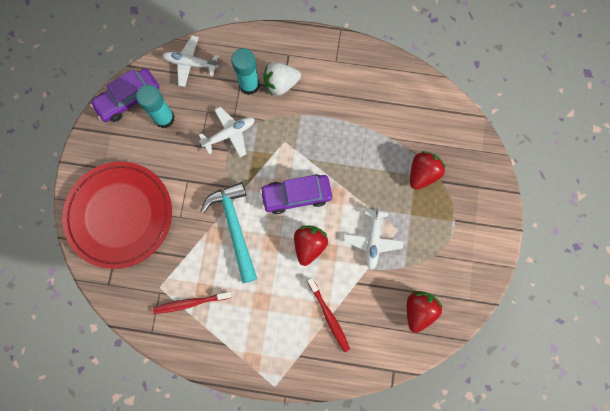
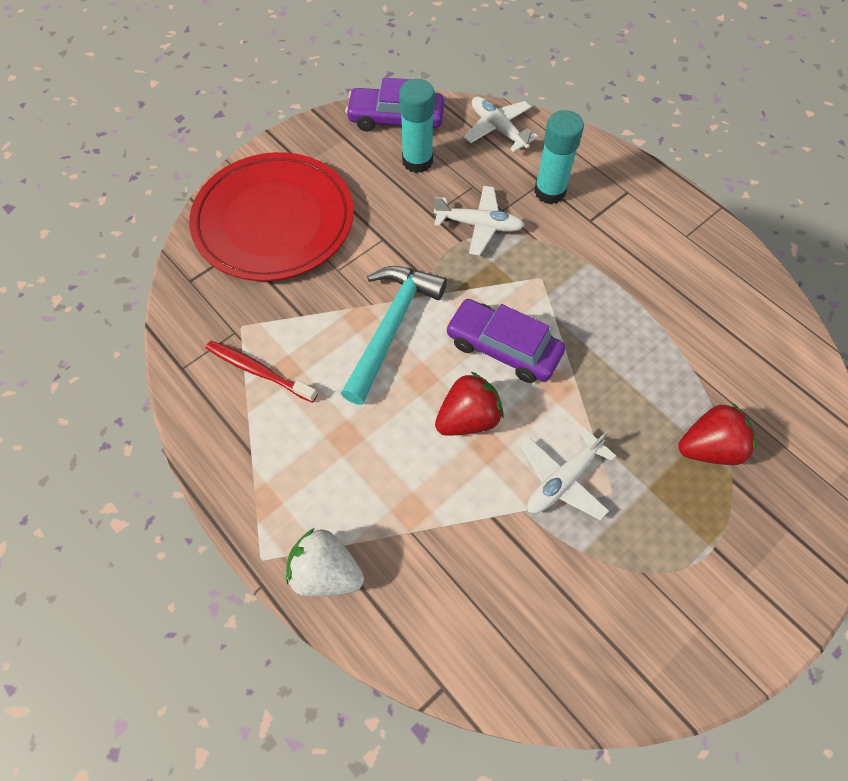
camera: 40 degrees right, 15 degrees down
(281, 84) = (591, 215): white strawberry -> white strawberry (326, 572)
(329, 316) = (416, 529): red toothbrush -> none
(418, 310) = (555, 630): red strawberry -> none

